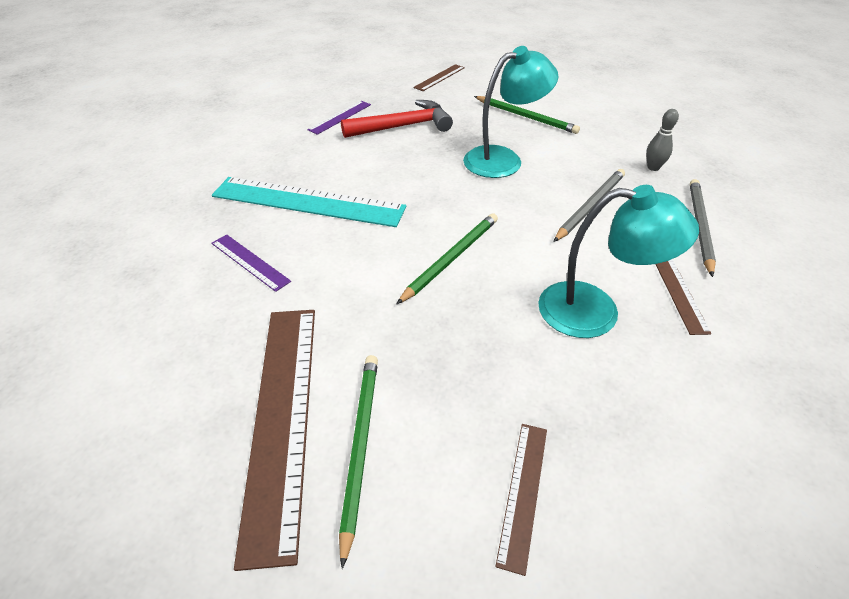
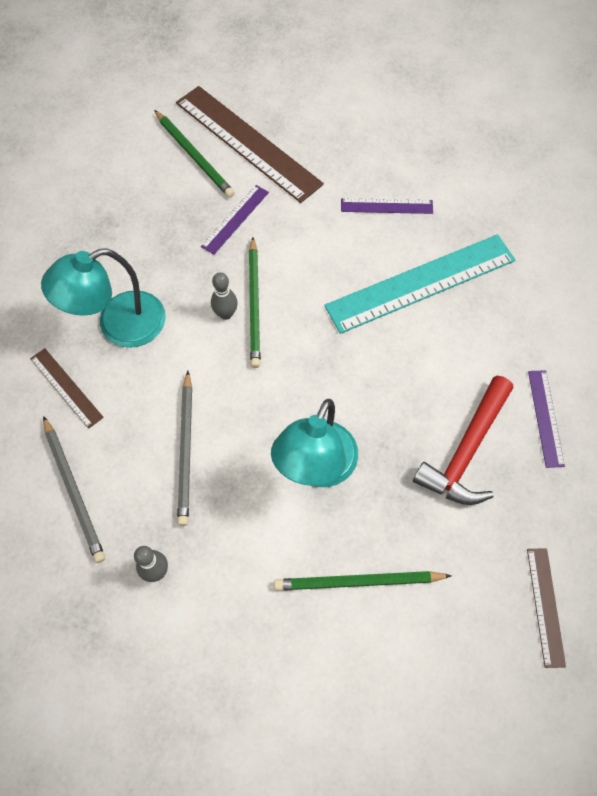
camera: 140 degrees right, 20 degrees up
(393, 337) = (235, 219): none -> purple ruler
(483, 265) = (226, 314): none -> grey bowling pin
(523, 492) = (98, 187): brown ruler -> none

